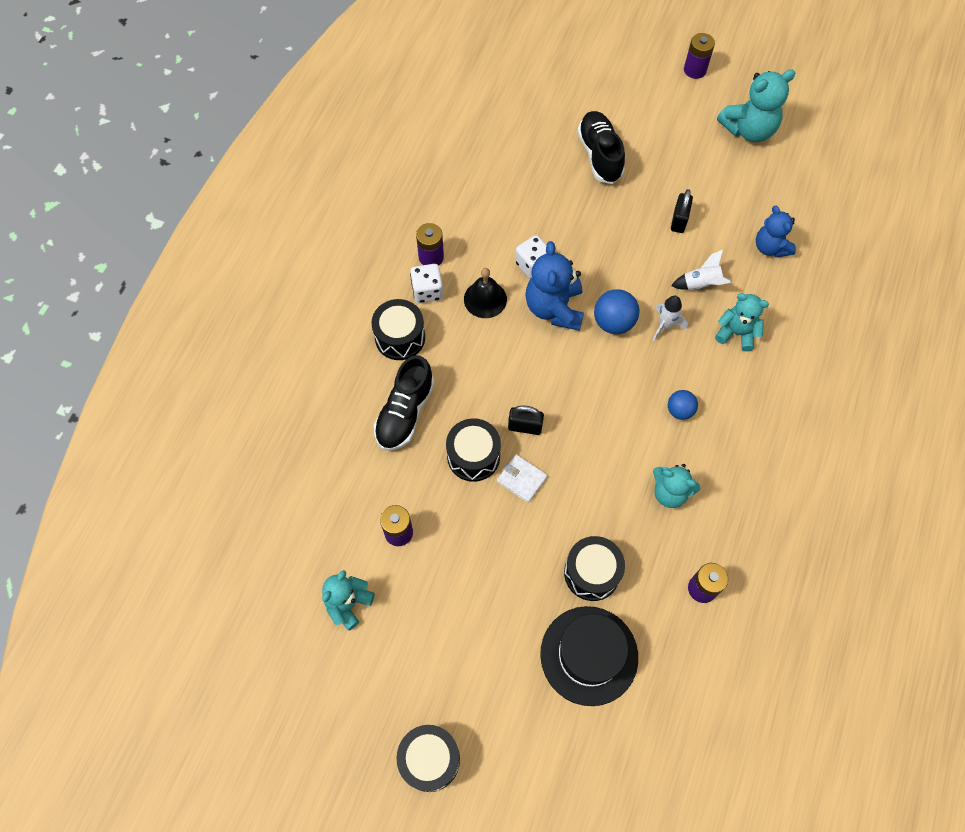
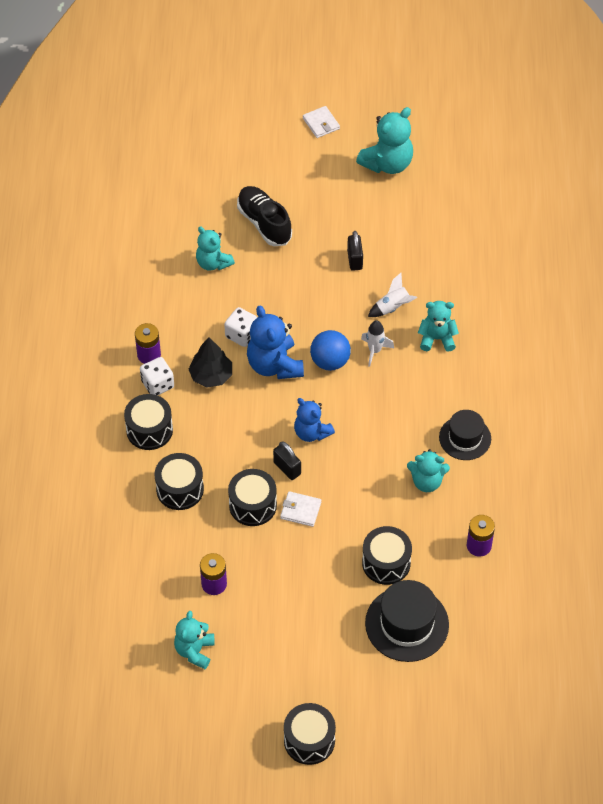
camera: 20 degrees left, 10 degrees down
(405, 413) = (180, 489): black shoe -> black drum
(485, 299) = (211, 375): black bell -> black tree
(525, 426) = (287, 468): black padlock -> black padlock turned 60 degrees clockwise
(532, 181) = (213, 263): none -> turquoise teddy bear
(679, 410) = (411, 415): blue ball -> none
(695, 70) = (321, 123): purple battery -> white wallet
(729, 455) = (465, 438): none -> black hat
(770, 247) = (441, 259): blue teddy bear -> blue teddy bear (311, 432)

